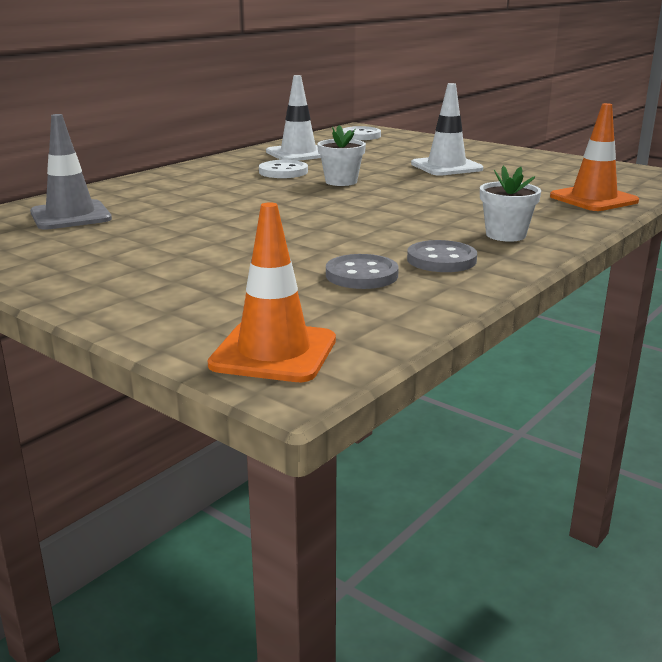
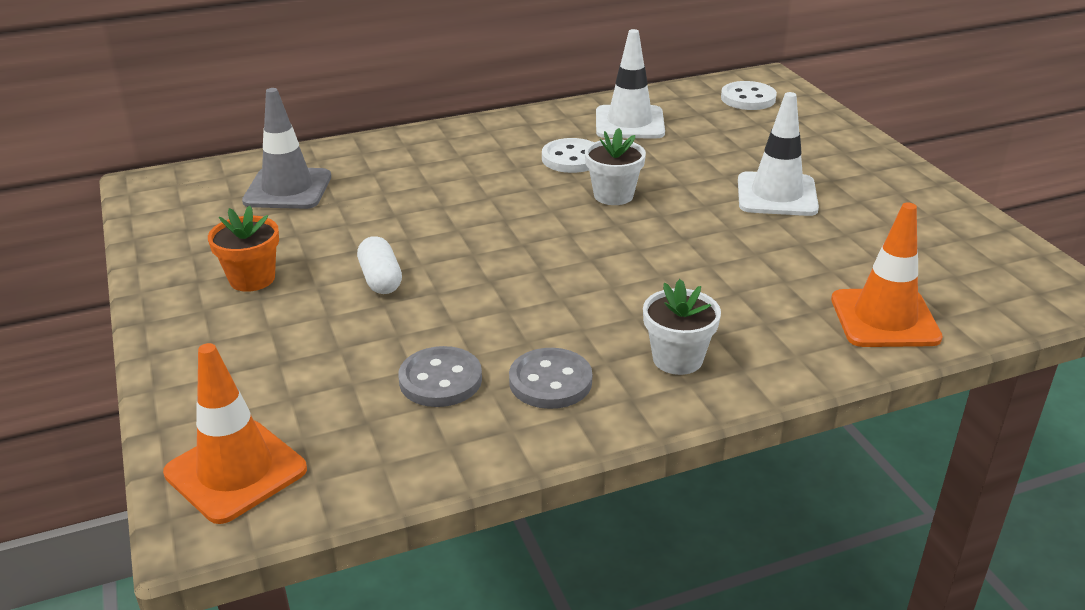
camera: 30 degrees right, 10 degrees up
(115, 261) = (252, 279): none -> orange flower pot
(230, 242) = (380, 279): none -> white capsule

